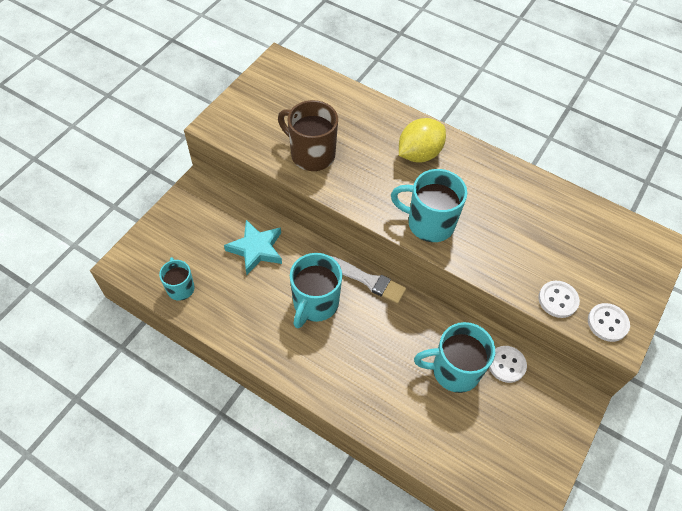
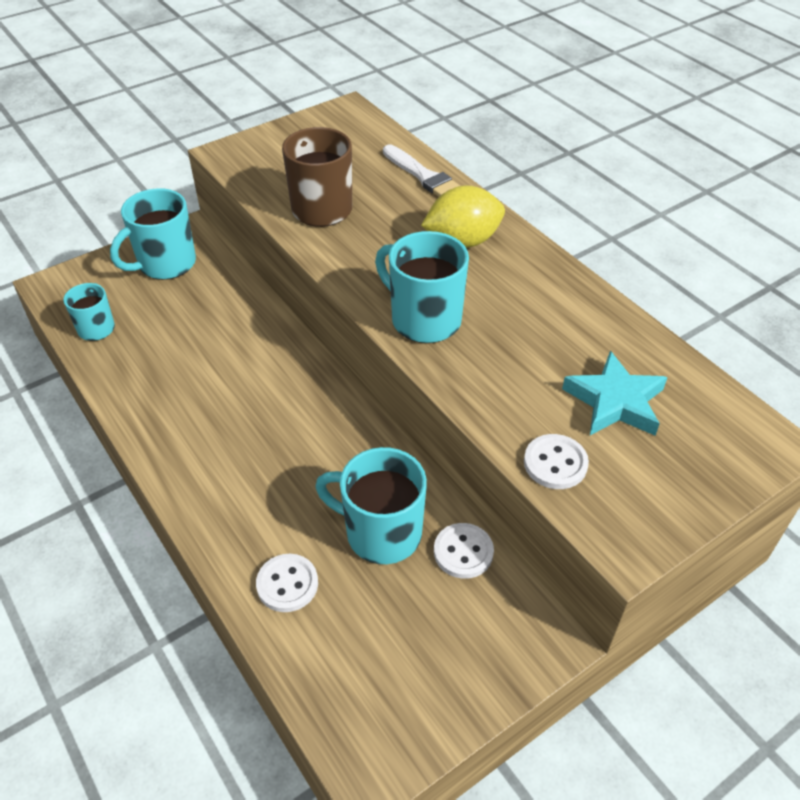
camera: 25 degrees right, 10 degrees down
(256, 249) = (213, 313): turquoise star -> turquoise star (615, 401)
(315, 303) = (245, 393): turquoise mug -> turquoise mug (165, 264)
(368, 280) = (331, 388): white brush -> white brush (424, 177)
(607, 323) = (617, 517): white button -> white button (287, 584)

